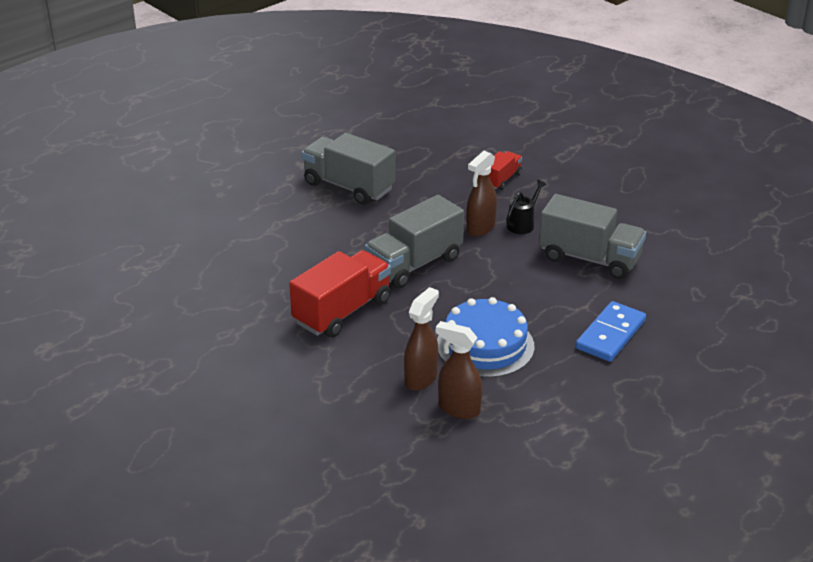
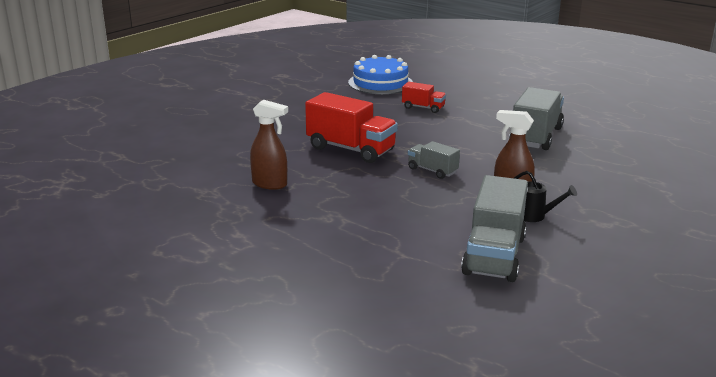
camera: 80 degrees right, 10 degrees down
(414, 264) = (432, 170): grey truck -> grey truck, size x0.54
(458, 408) = (232, 201): brown spray bottle -> none
(485, 345) = (322, 207): blue cake -> blue cake (380, 83)
(501, 179) = (611, 201): red truck -> red truck (423, 108)
(610, 334) = (359, 271): blue domino -> none

